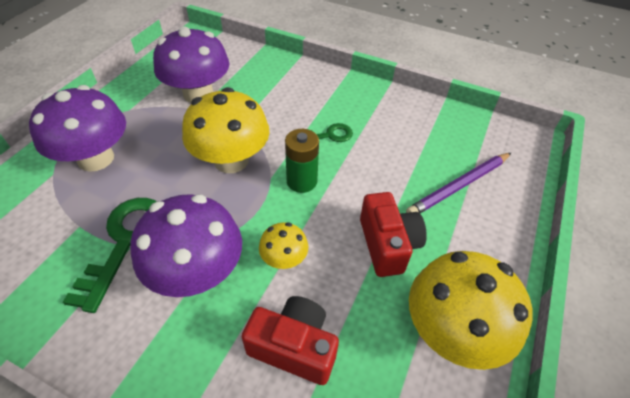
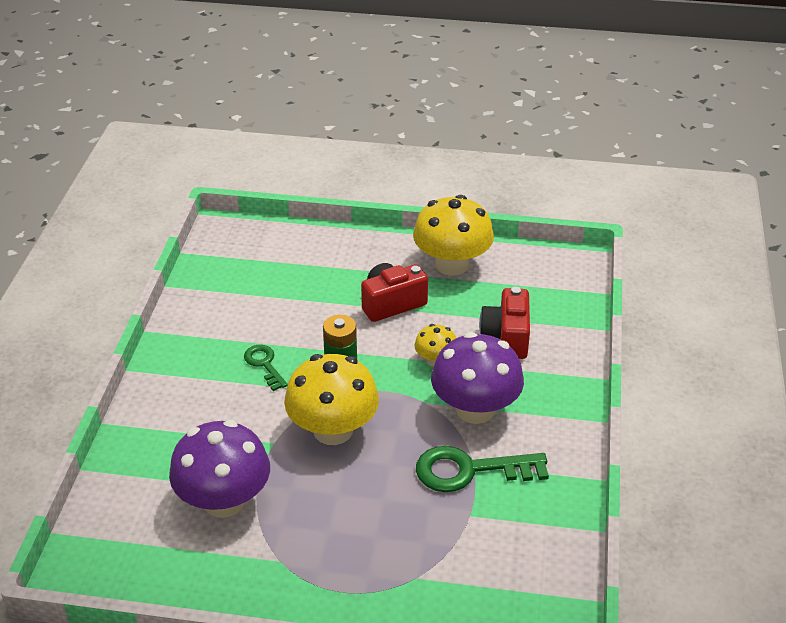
camera: 105 degrees left, 10 degrees down
(96, 158) = (377, 549): purple mushroom -> none
(459, 186) = (304, 269): purple pencil -> none

